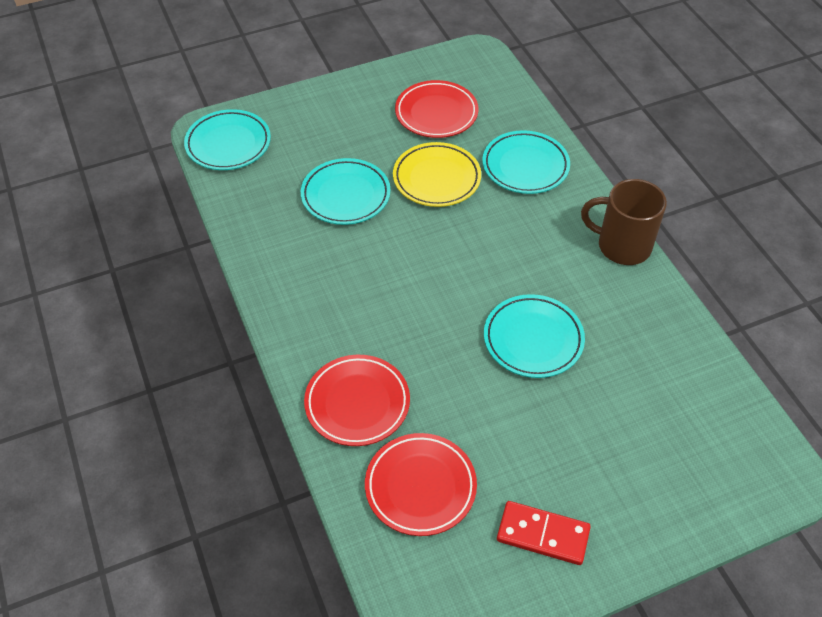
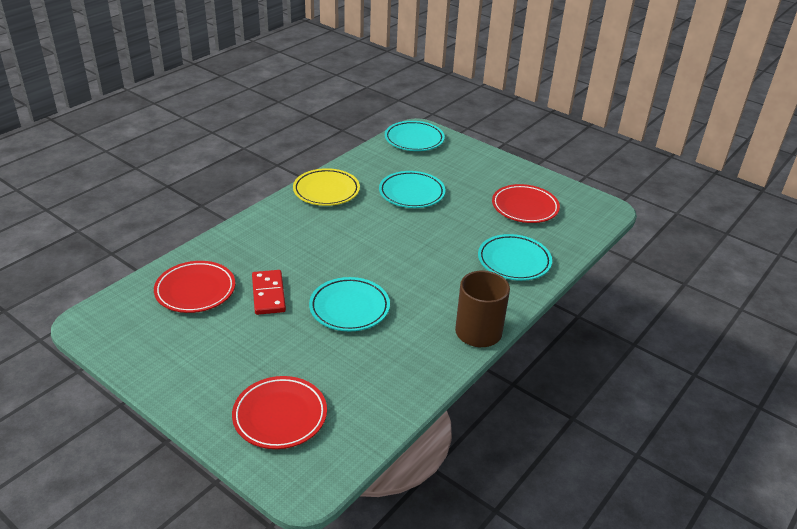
camera: 60 degrees right, 15 degrees down
(357, 403) = (245, 247): red plate -> red plate (280, 416)
(436, 178) = (462, 225): yellow plate -> yellow plate (326, 191)
(543, 534) = (184, 355): red domino -> red domino (268, 294)

